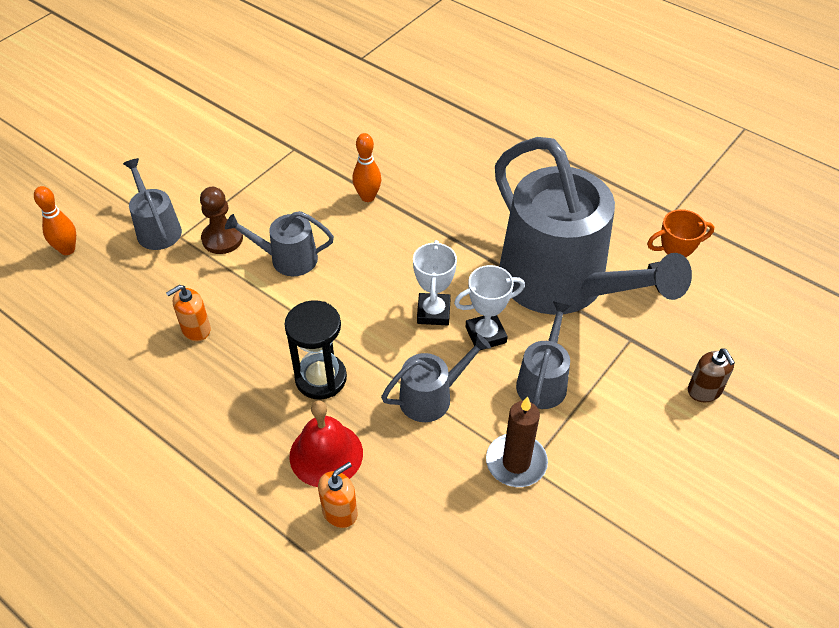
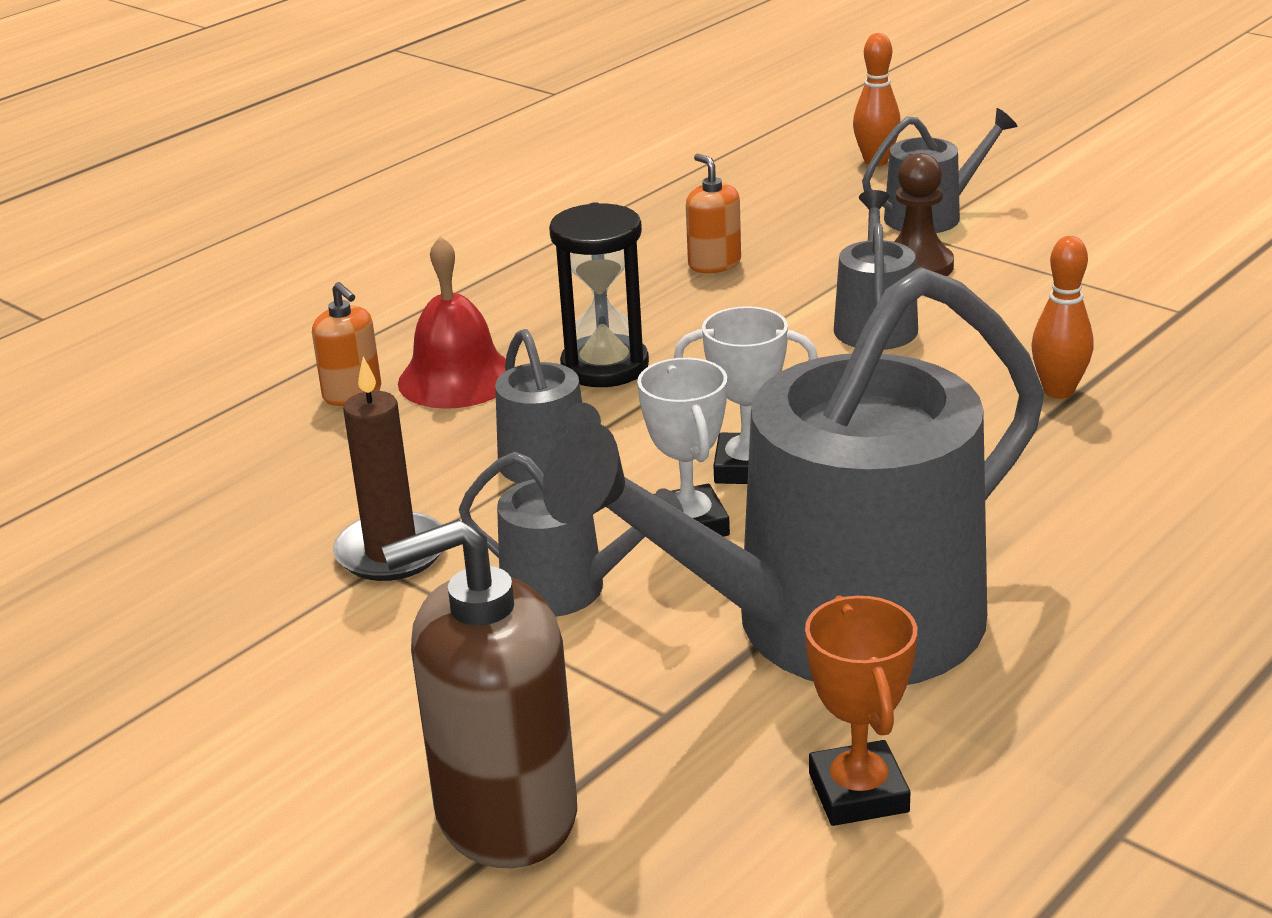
camera: 95 degrees right, 20 degrees down
(704, 391) = (505, 814): brown soap dispenser -> brown soap dispenser, size x2.01

